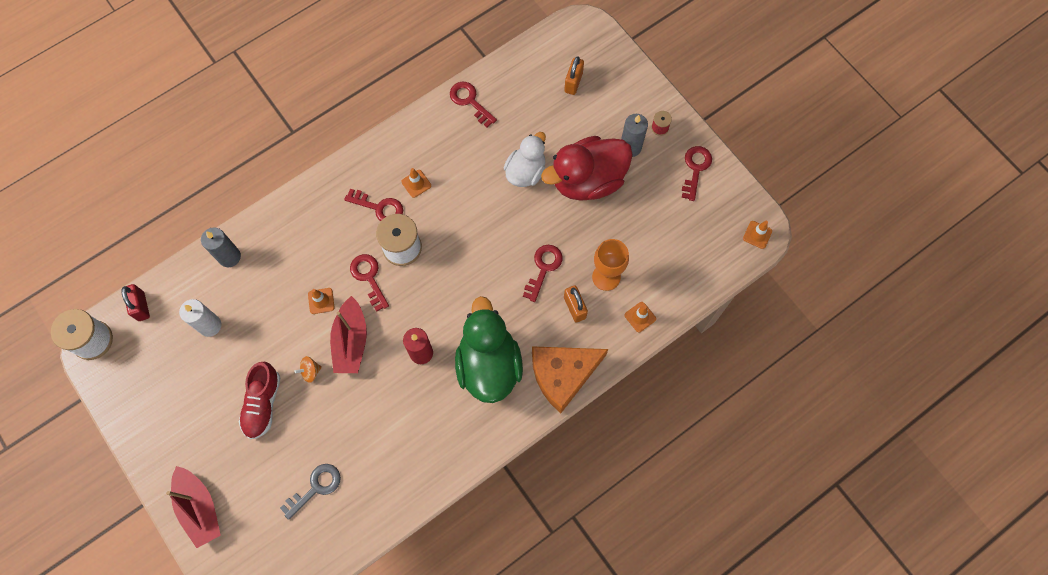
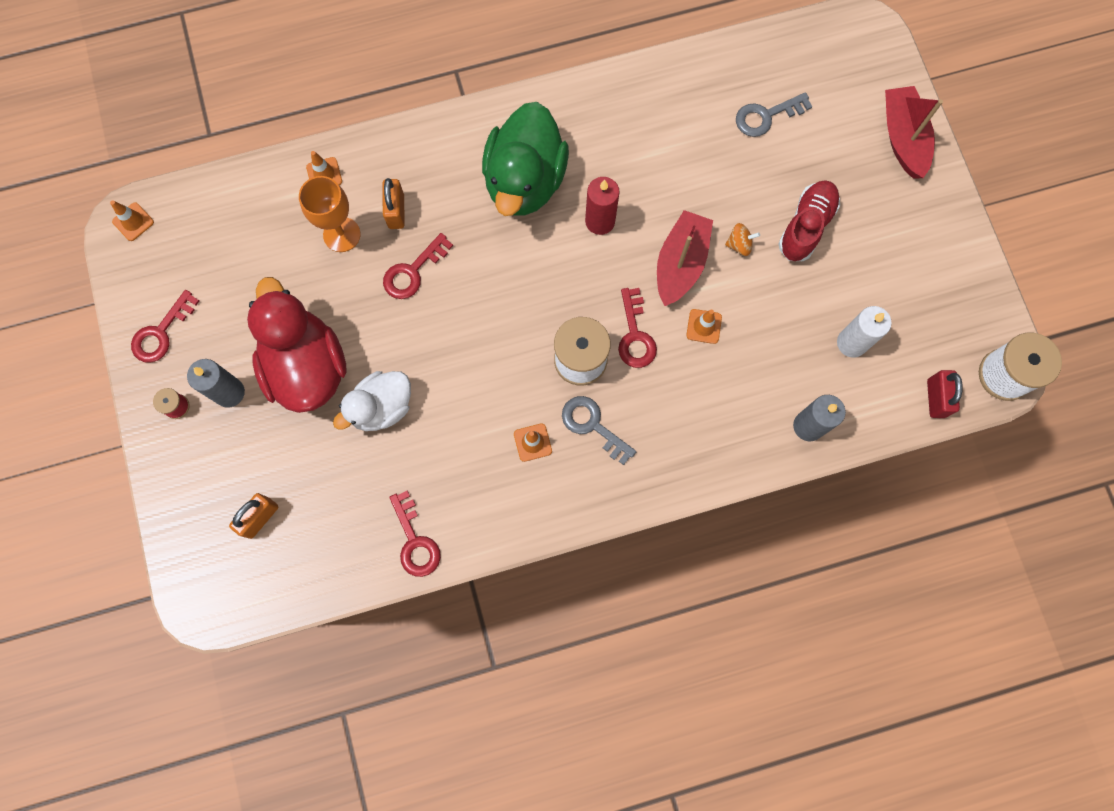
camera: 160 degrees left, 5 degrees up
(379, 207) = (593, 425): red key -> grey key
(563, 375) = (443, 141): orange cheese -> none
(587, 180) = (306, 366): red duck -> red duck turned 105 degrees counterclockwise

